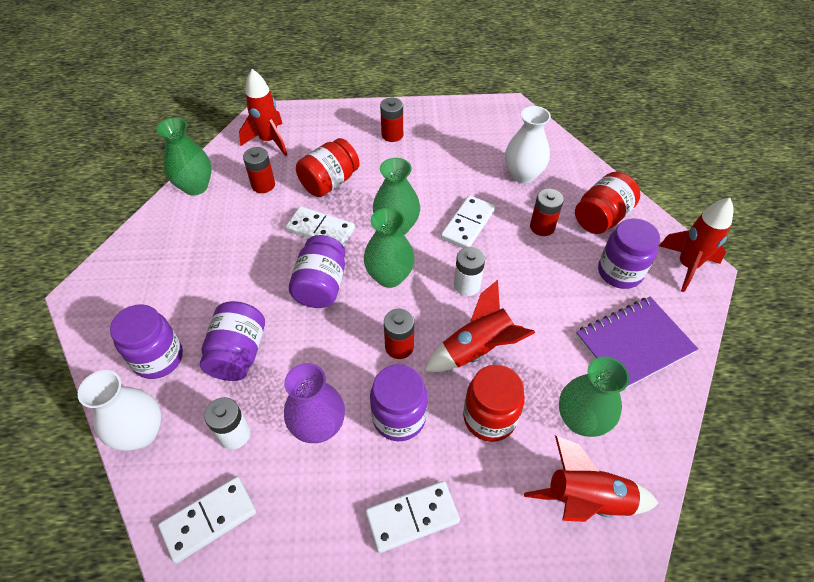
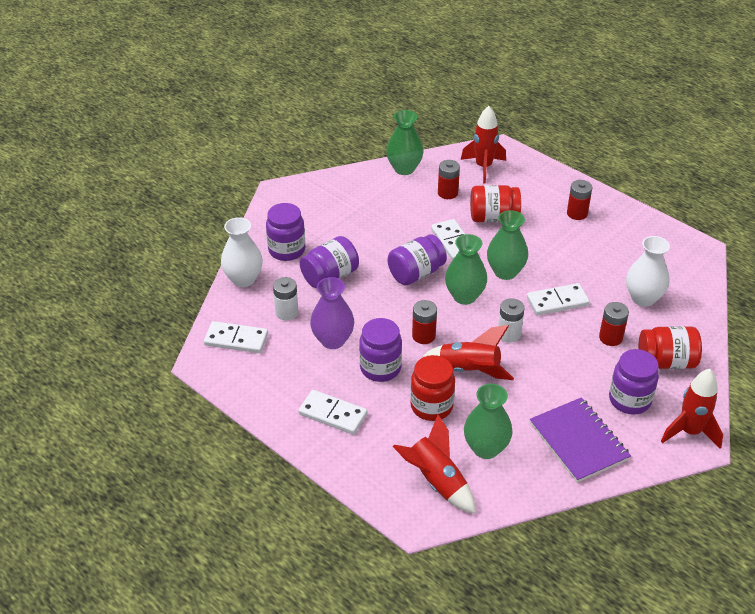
camera: 45 degrees right, 10 degrees down
(634, 344) = (578, 441): purple notebook -> purple notebook turned 45 degrees clockwise

